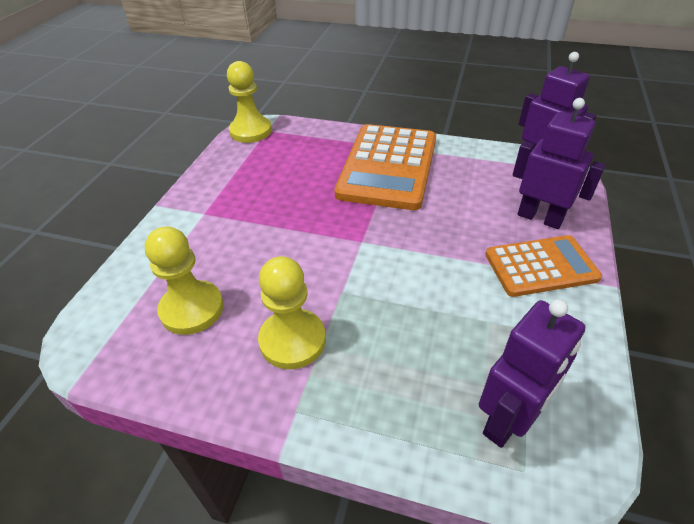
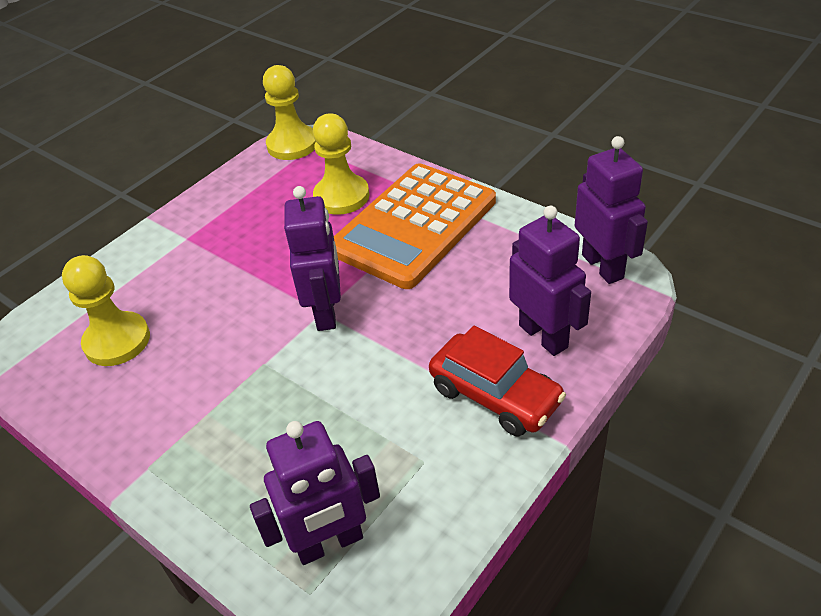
camera: 25 degrees right, 0 degrees up
(292, 340) = (186, 400): yellow pawn -> yellow pawn (341, 196)
(366, 240) = (326, 312): none -> purple robot
(540, 266) = (495, 395): orange calculator -> red car

